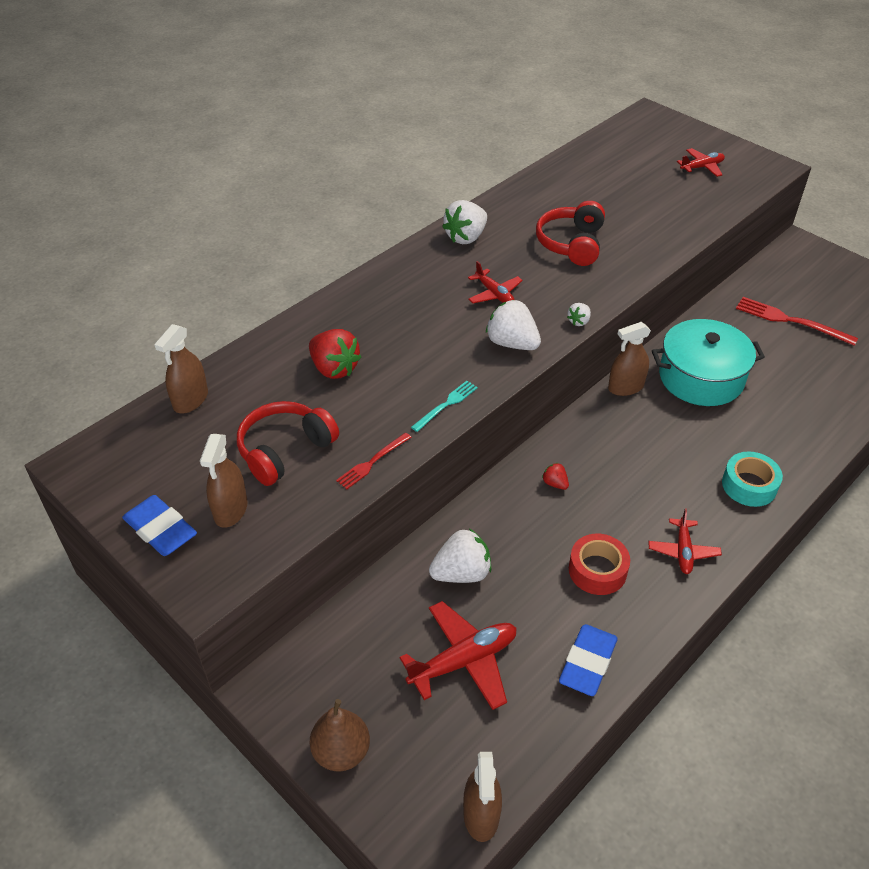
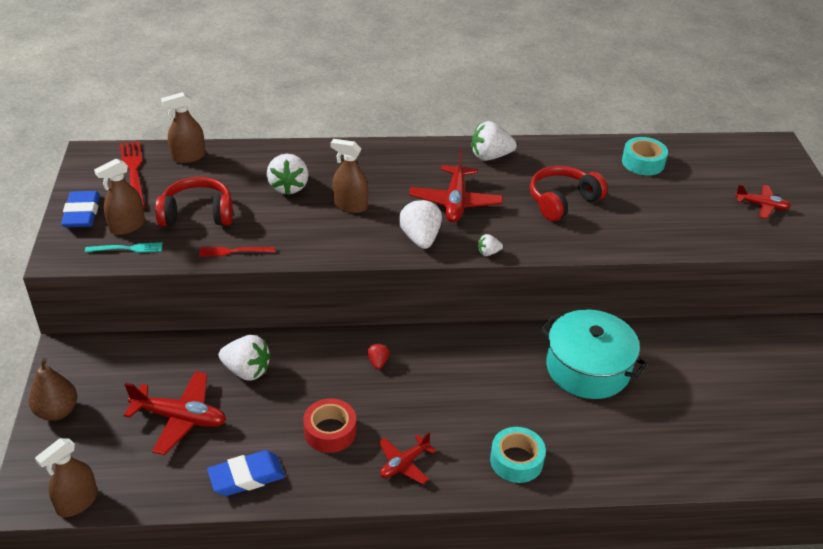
camera: 40 degrees right, 5 degrees down
(334, 368) = (288, 187): red strawberry -> white strawberry
(446, 405) = (323, 248): turquoise fork -> turquoise fork (127, 248)
(494, 294) = (455, 202): red plane -> red plane, size x1.65
(583, 177) = (643, 162): none -> turquoise tape
(625, 387) = (518, 337): brown spray bottle -> brown spray bottle (350, 206)
(791, 321) = (731, 378): red fork -> red fork (134, 172)

